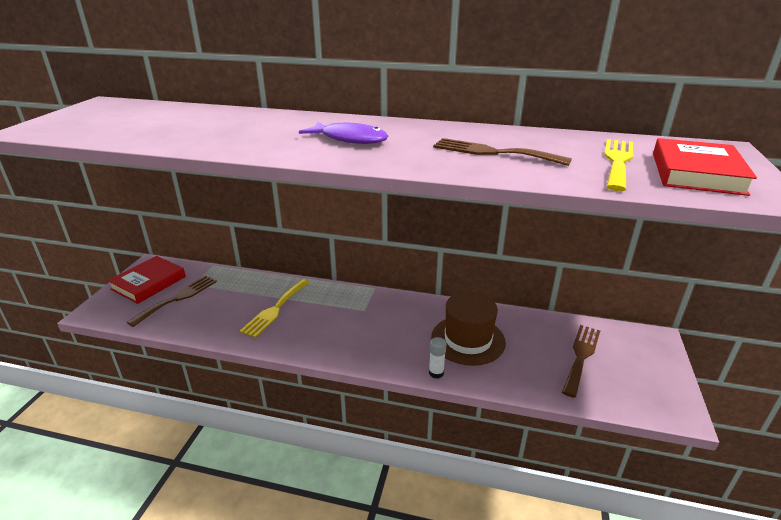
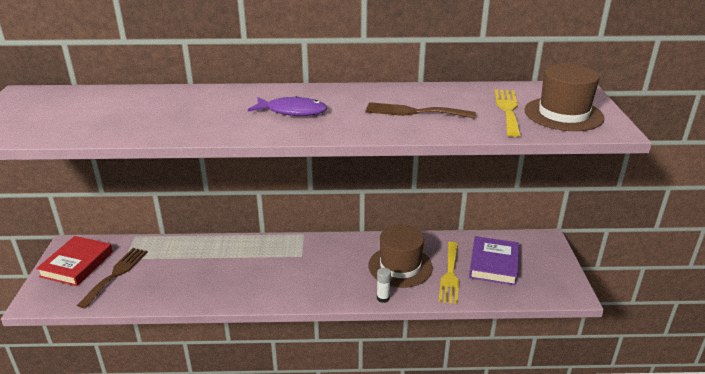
camera: 15 degrees left, 0 degrees up
(275, 309) = (218, 269): yellow fork -> yellow fork (450, 275)
(581, 356) = (493, 264): brown fork -> purple book
(696, 173) = (563, 114): red book -> brown hat

